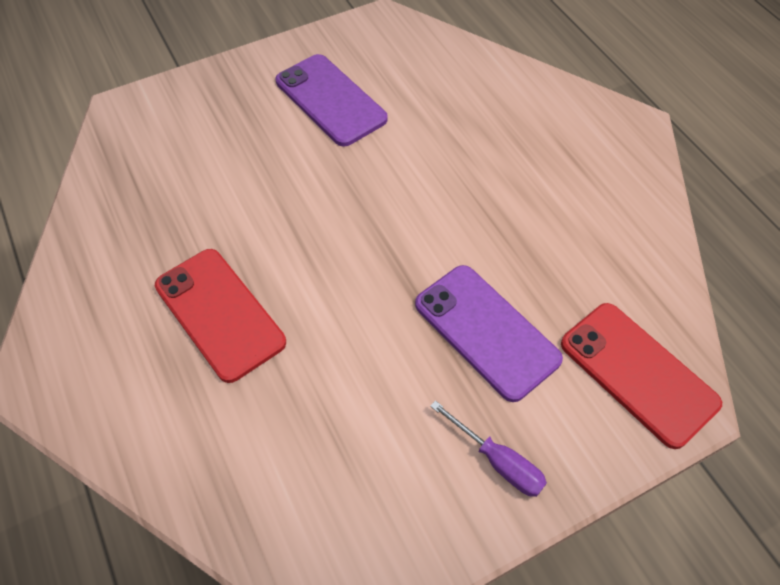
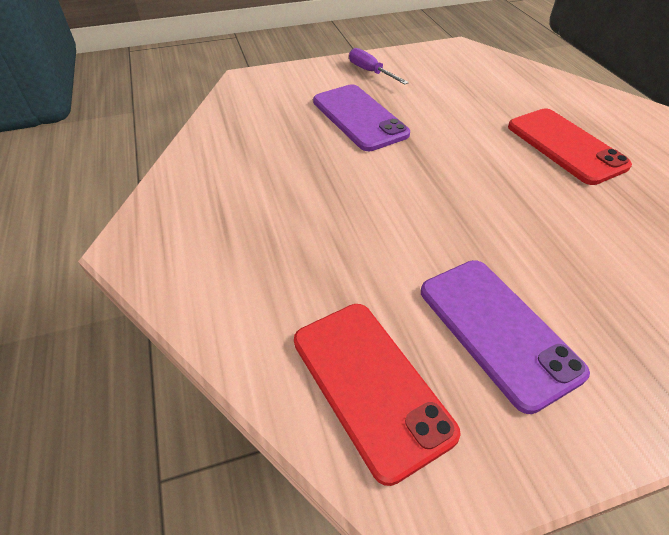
camera: 170 degrees left, 10 degrees down
(638, 373) = (267, 92): red phone -> red phone (370, 385)

